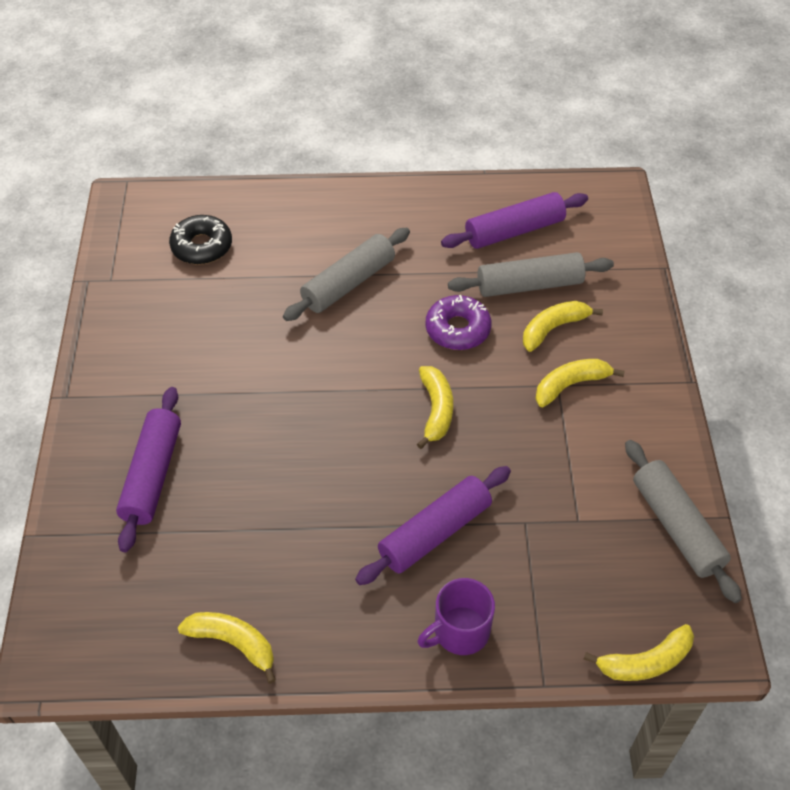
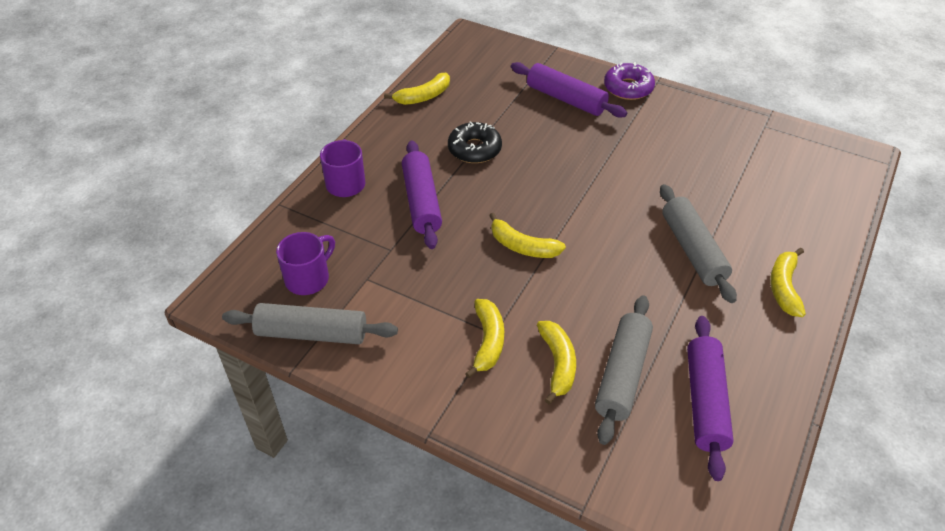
camera: 120 degrees right, 5 degrees down
(202, 246) = (782, 181): black donut -> black donut (474, 149)
(457, 329) = (598, 297): purple donut -> purple donut (628, 88)
(620, 575) = (308, 278): none -> purple mug
(645, 662) = (243, 257): yellow banana -> yellow banana (784, 287)

